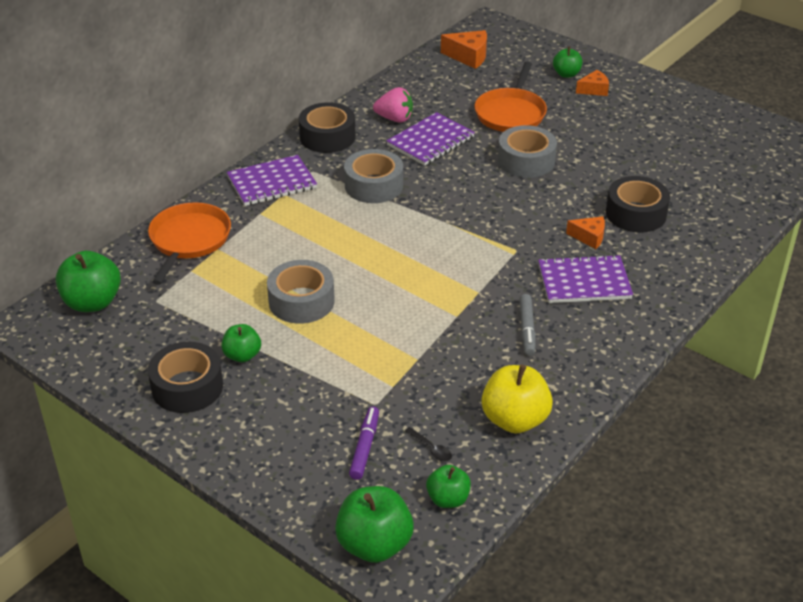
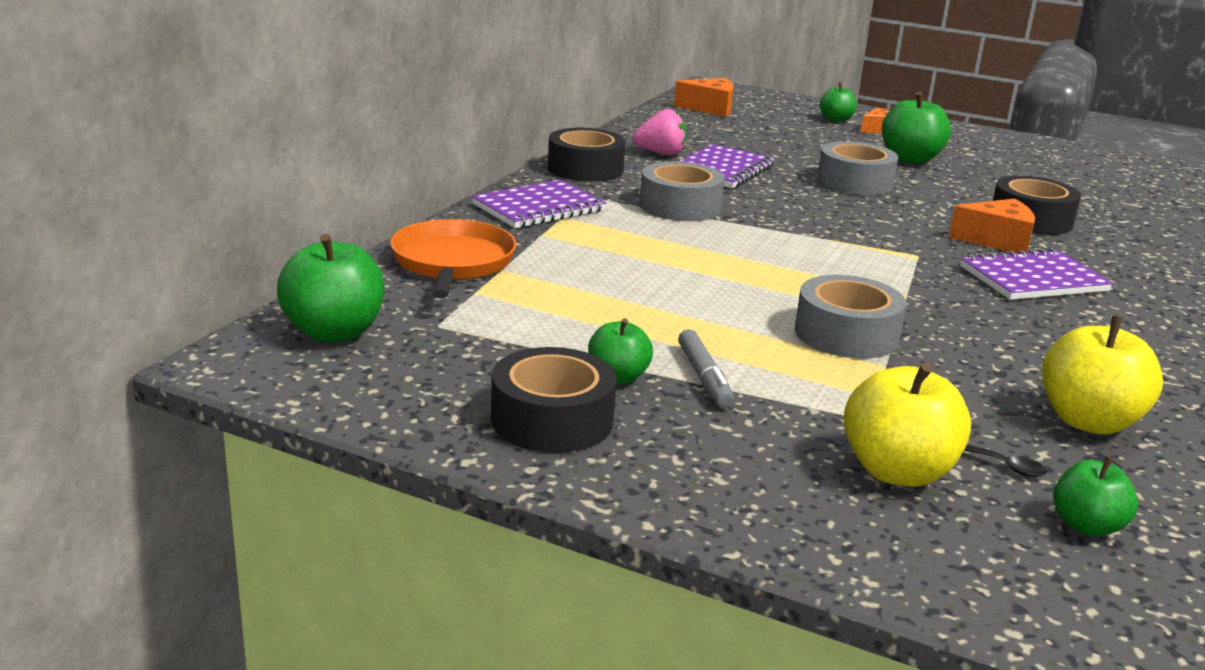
camera: 15 degrees left, 15 degrees down
(301, 301) = (665, 315): grey tape -> grey tape (846, 334)
(364, 447) = (897, 471): purple marker -> yellow apple
(374, 544) = (1028, 601): green apple -> green apple (910, 159)
(511, 113) = (800, 147): orange pan -> none
(527, 329) = (1007, 326): grey marker -> grey marker (704, 377)
(589, 237) = (997, 241): orange cheese -> orange cheese, size x1.51

